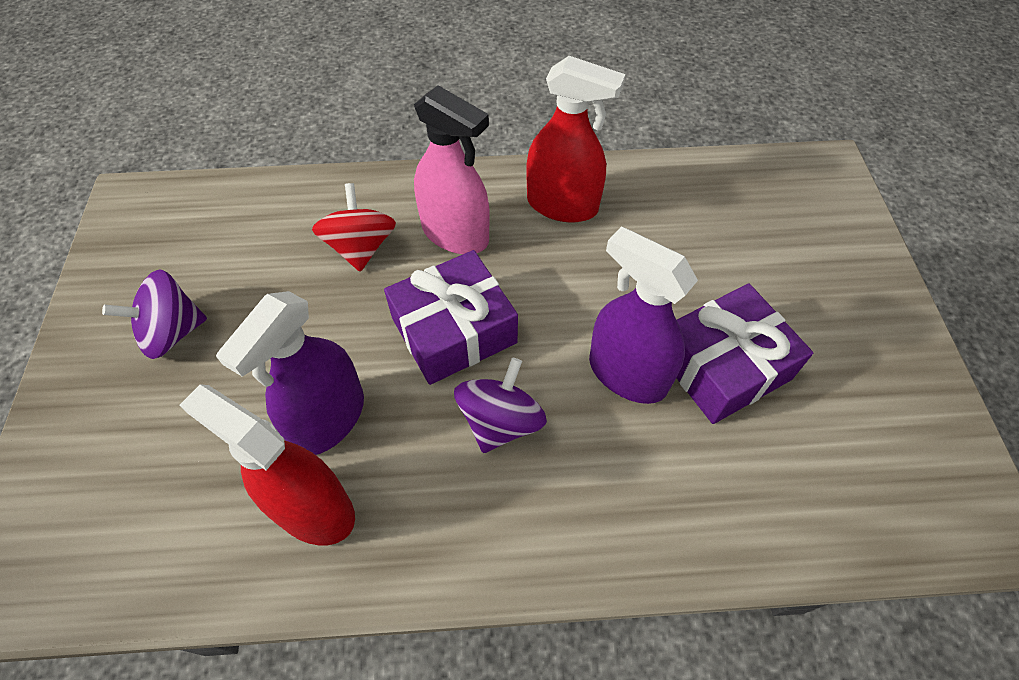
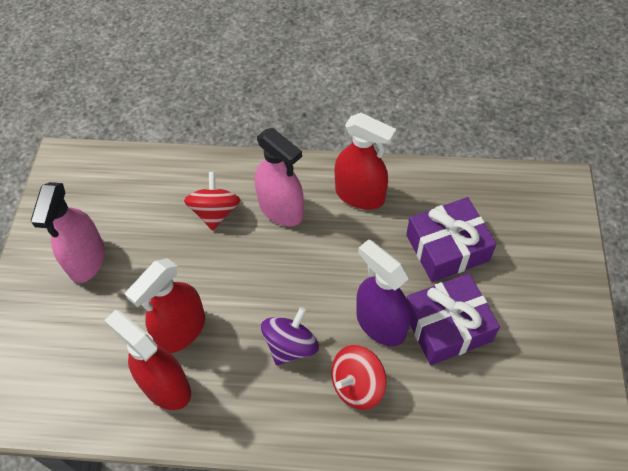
camera: 10 degrees right, 0 degrees up
(172, 332) = (87, 260): purple spinning top -> pink spray bottle
(328, 418) = (181, 330): purple spray bottle -> red spray bottle
(454, 330) = (270, 280): purple gift -> purple gift (447, 248)
(611, 468) = (357, 385): none -> red spinning top

